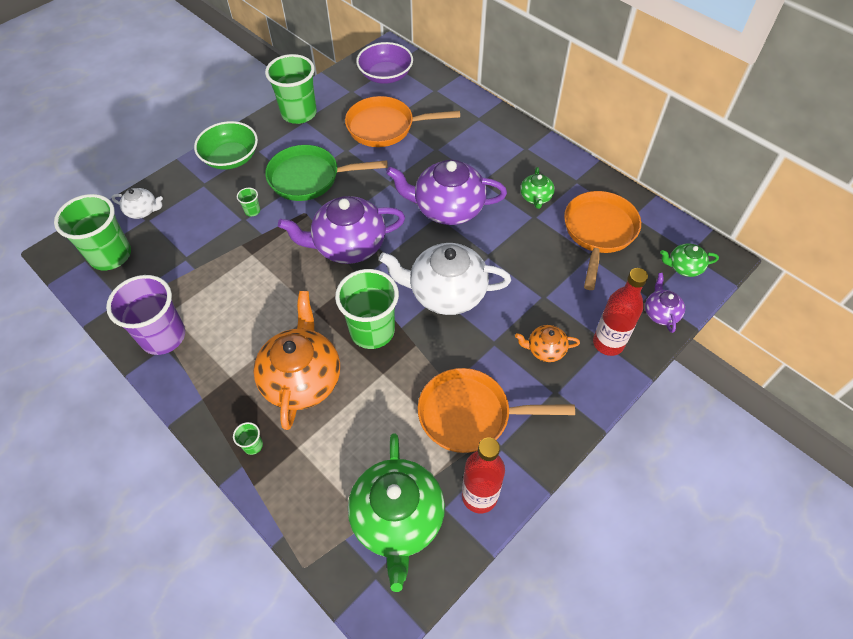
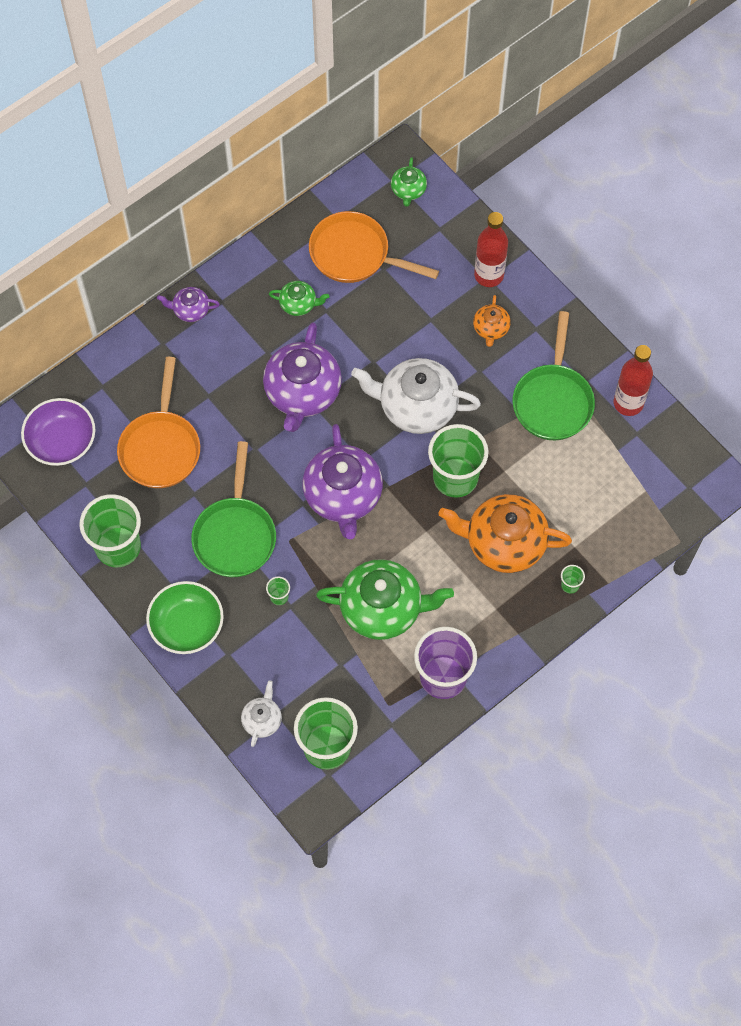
camera: 85 degrees left, 10 degrees up
(397, 519) = (644, 467): green teapot -> green teapot (383, 608)
(446, 293) = (416, 406): white teapot -> white teapot turned 90 degrees clockwise
(470, 415) = (553, 401): orange pan -> green pan
(660, 313) = (459, 224): purple teapot -> purple teapot (190, 310)

